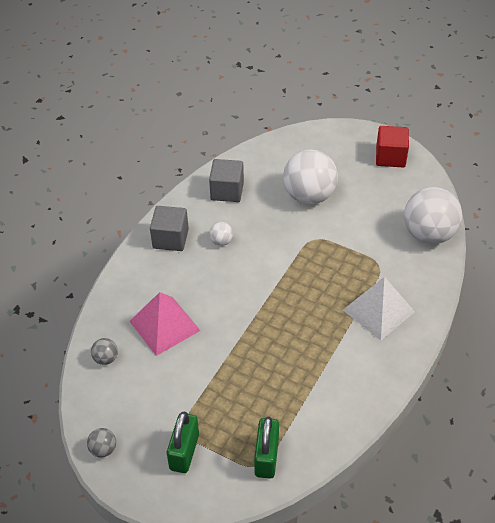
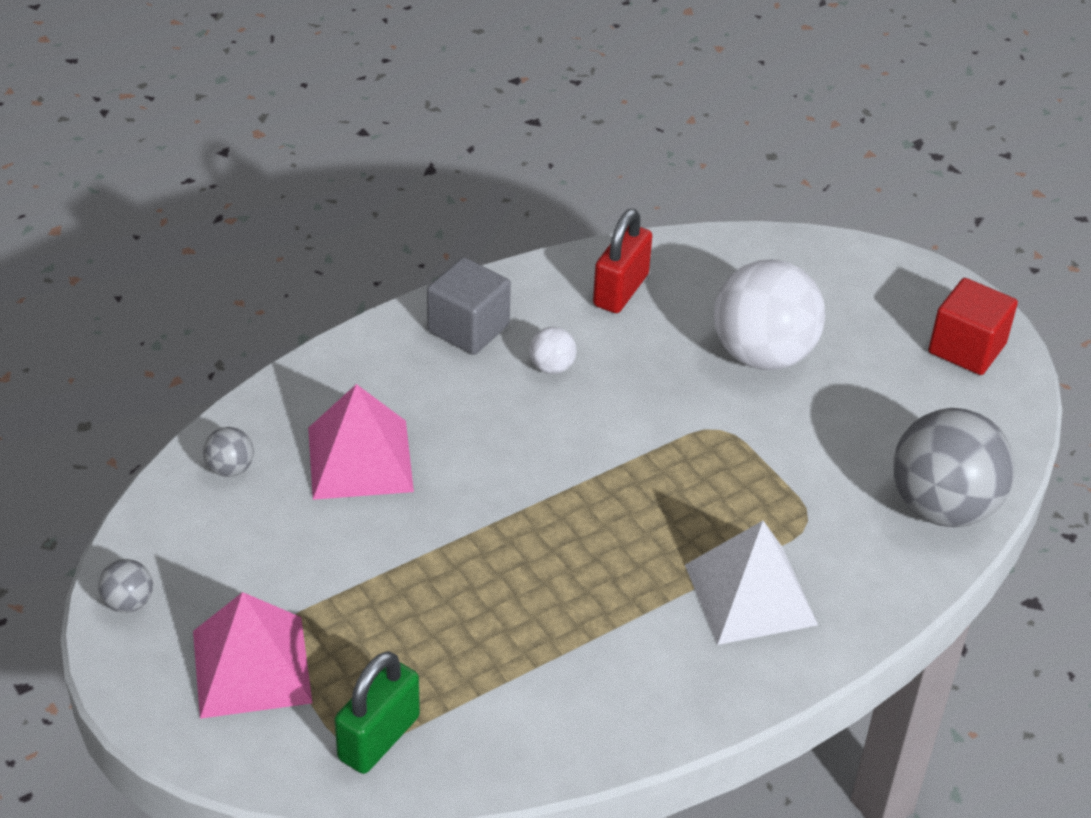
camera: 25 degrees right, 5 degrees down
(184, 452) = (251, 666): green padlock -> pink pyramid
(227, 191) = (621, 290): grey cube -> red padlock
(428, 234) = (942, 507): white ball -> grey ball

